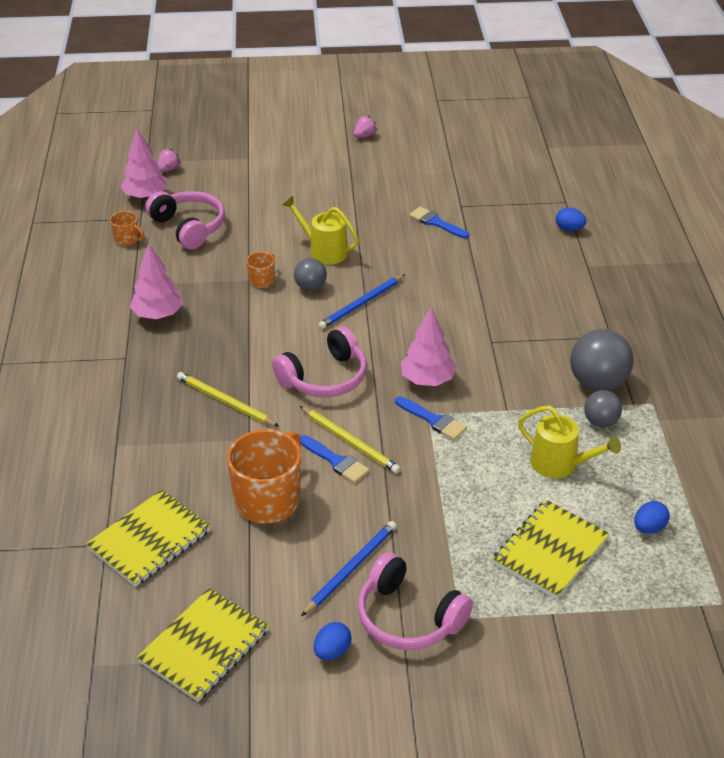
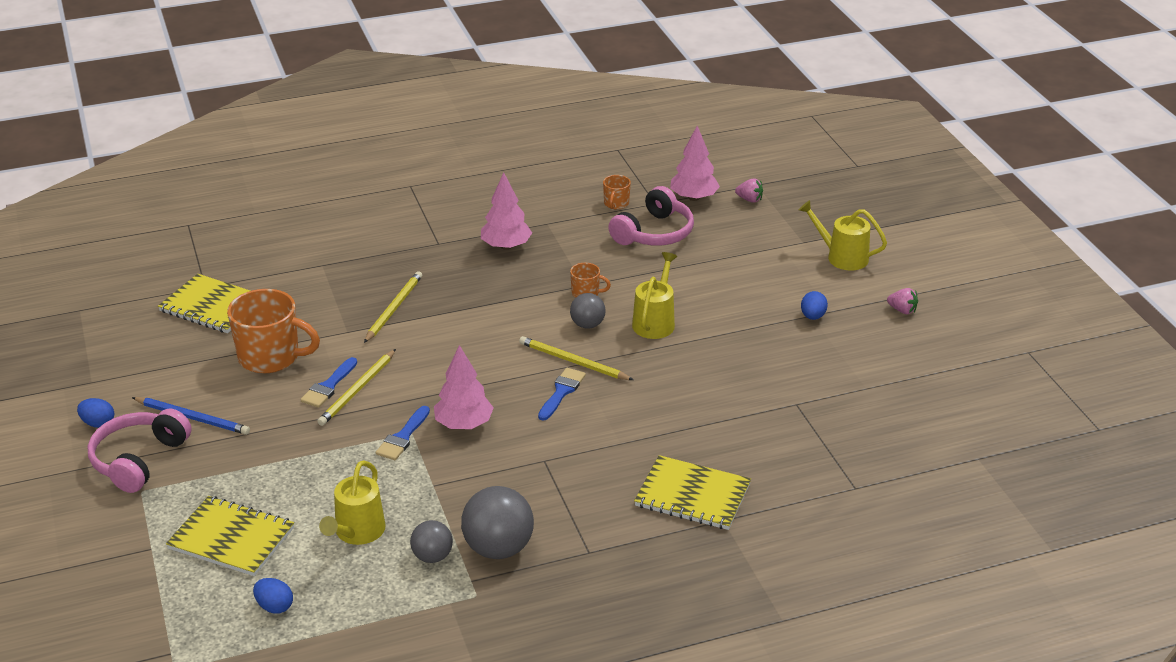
camera: 75 degrees right, 5 degrees down
(204, 646) = (100, 357): yellow notebook -> yellow notebook (692, 495)
(280, 145) = (842, 257): none -> yellow watering can
(324, 378) = (446, 359): pink headphones -> none
(361, 304) = (573, 362): blue pencil -> yellow pencil
(436, 223) = (750, 390): blue brush -> blue brush (561, 392)
(569, 229) = (794, 497): blue egg -> blue egg (812, 316)

